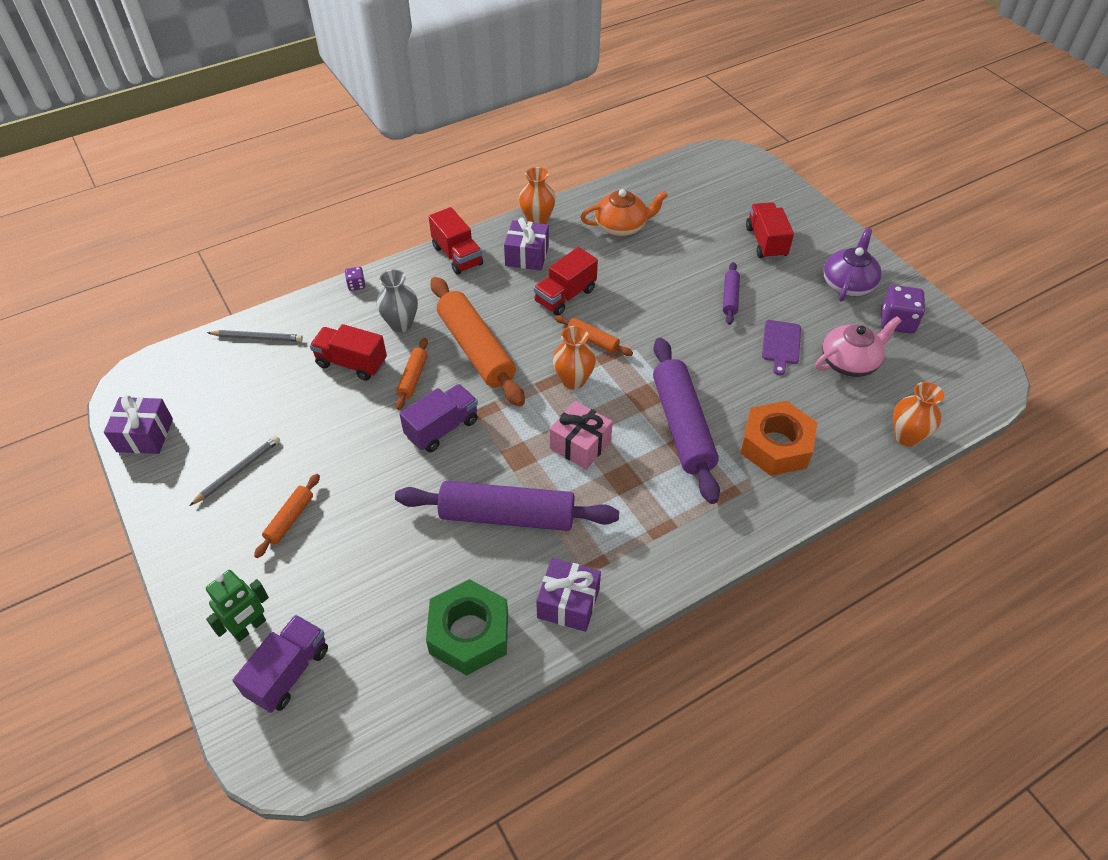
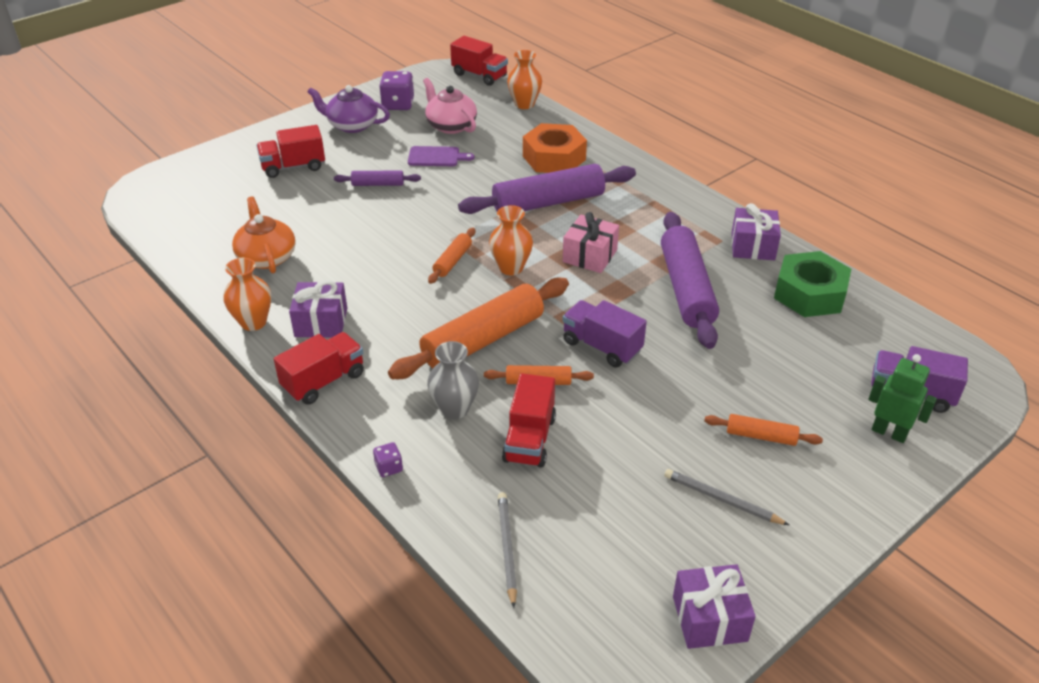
camera: 100 degrees left, 10 degrees down
(565, 296) = (388, 286): red truck -> red truck (479, 75)

